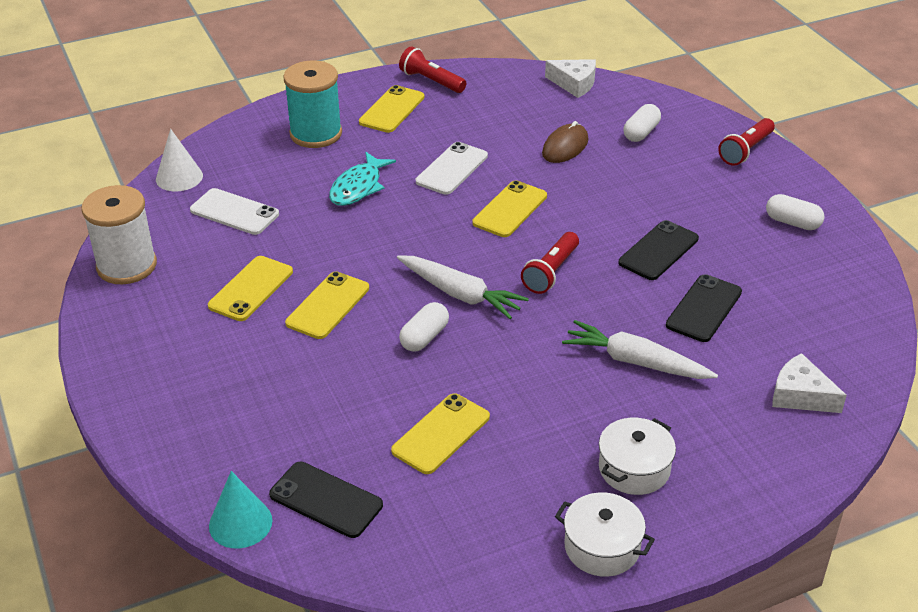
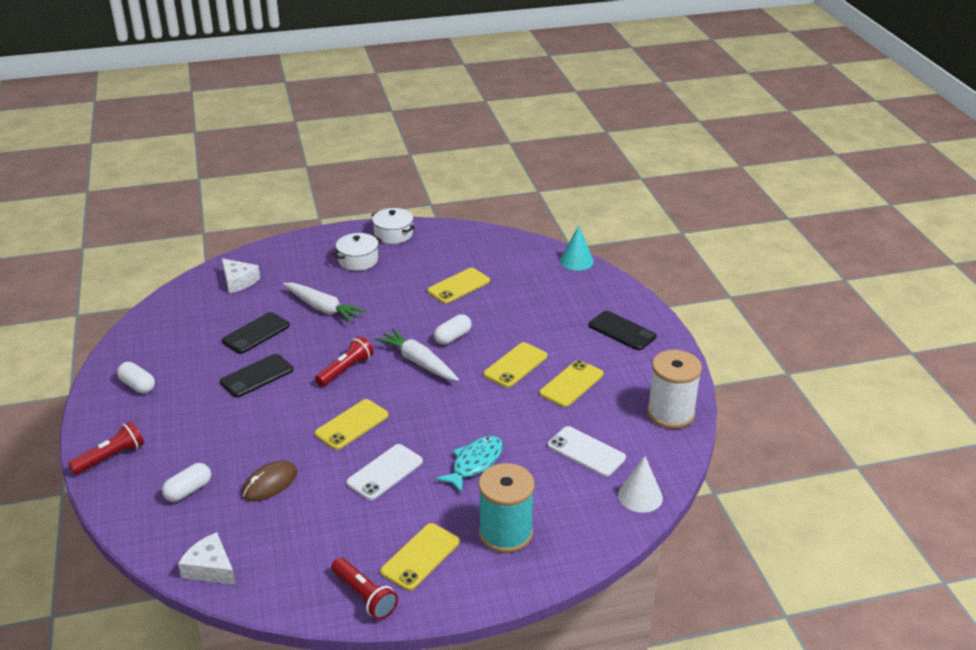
camera: 170 degrees left, 5 degrees down
(326, 500) = (530, 265): black phone -> black phone (622, 331)

